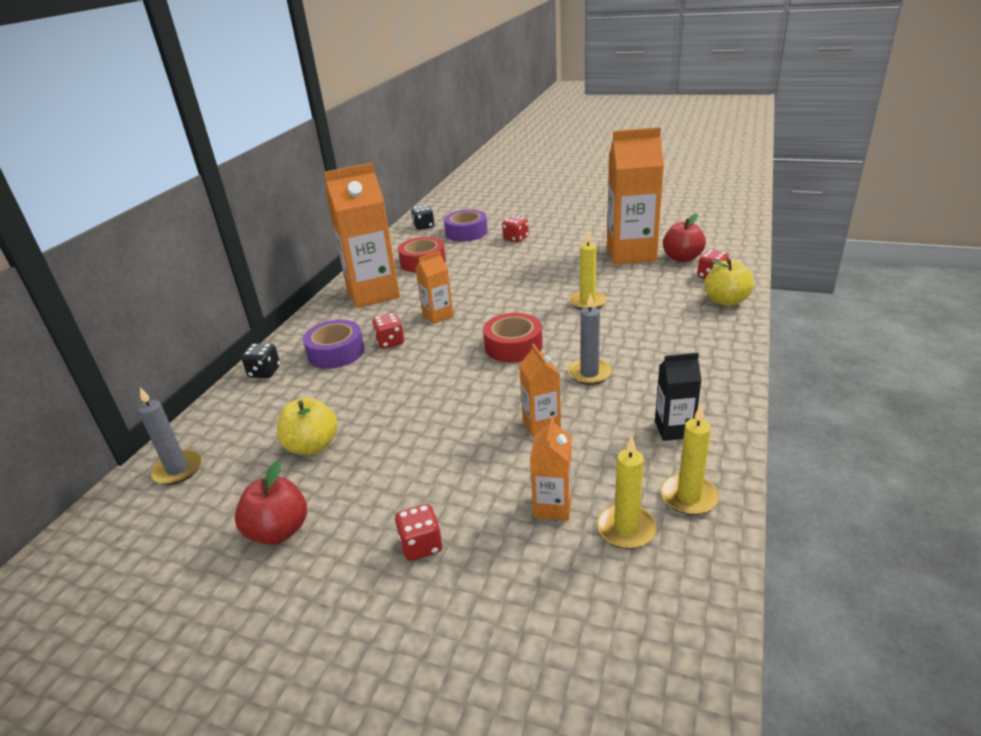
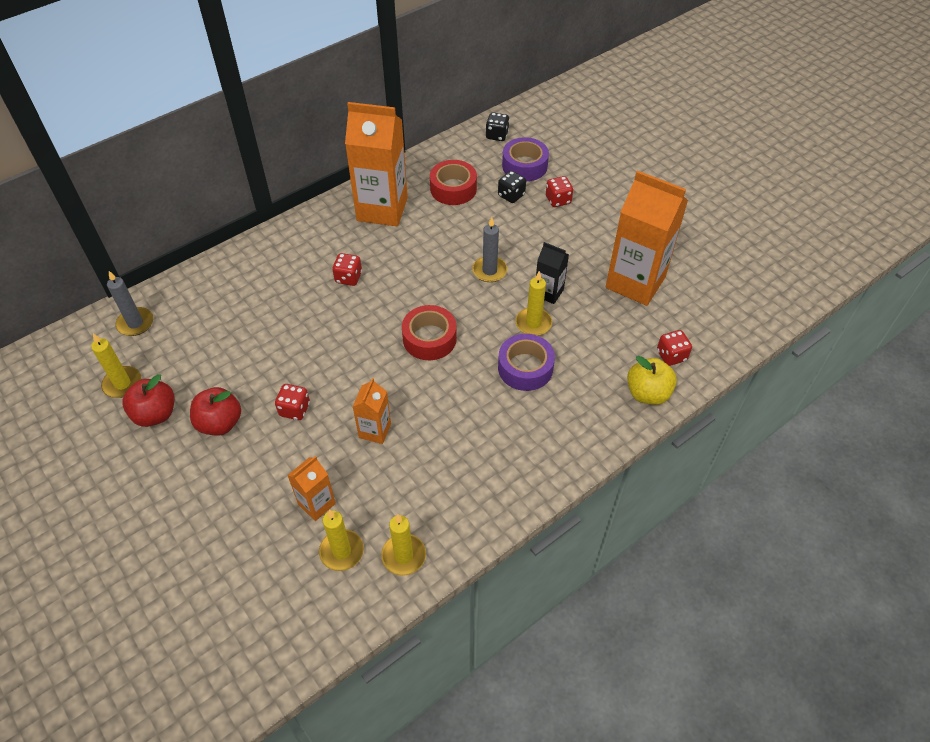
camera: 30 degrees right, 20 degrees up
(207, 526) = (122, 384): none -> yellow candle
(264, 372) = (244, 258): black dice -> black dice (511, 195)
(312, 446) = (222, 353): yellow apple -> none
(336, 352) = (304, 266): purple tape -> purple tape (525, 368)
(421, 546) = (220, 480): red dice -> red dice (294, 409)
(438, 316) = (406, 267): orange carton -> none
(589, 373) = (454, 404): grey candle -> grey candle (489, 271)
(674, 429) = (456, 496): black carton -> black carton (548, 292)
(682, 258) = (674, 316): red apple -> red apple (220, 423)

